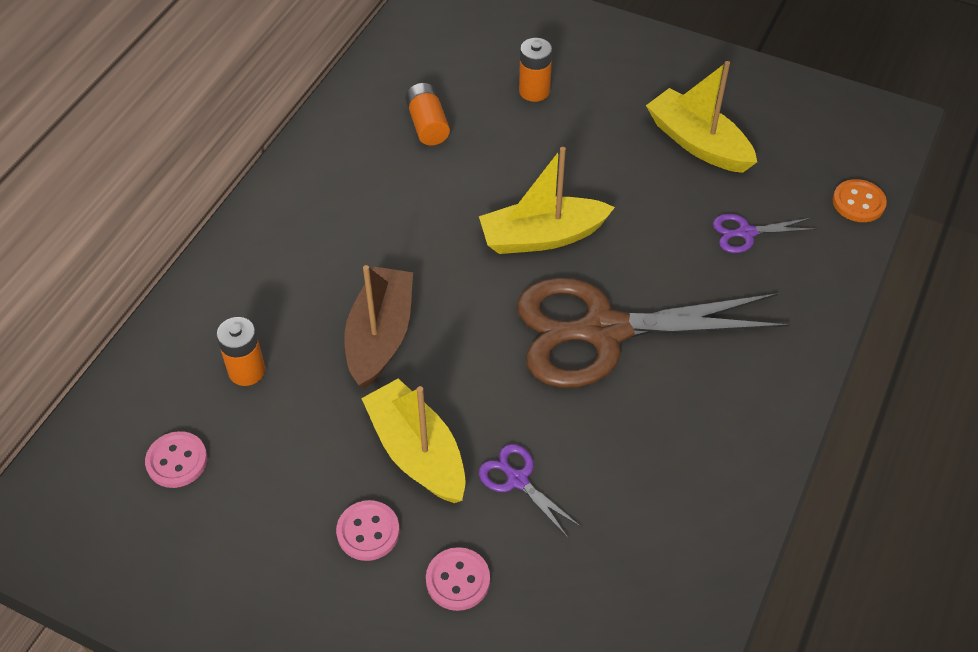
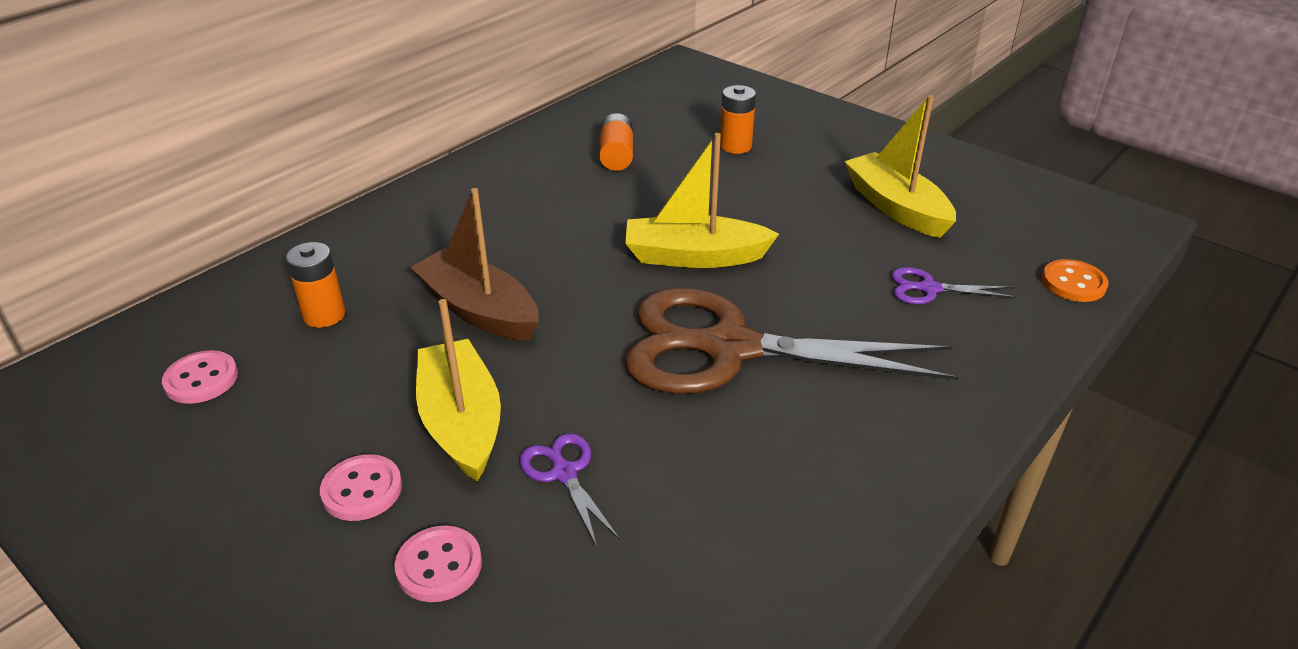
camera: 15 degrees right, 15 degrees down
(380, 336) = (479, 310): brown boat -> brown boat turned 75 degrees counterclockwise

